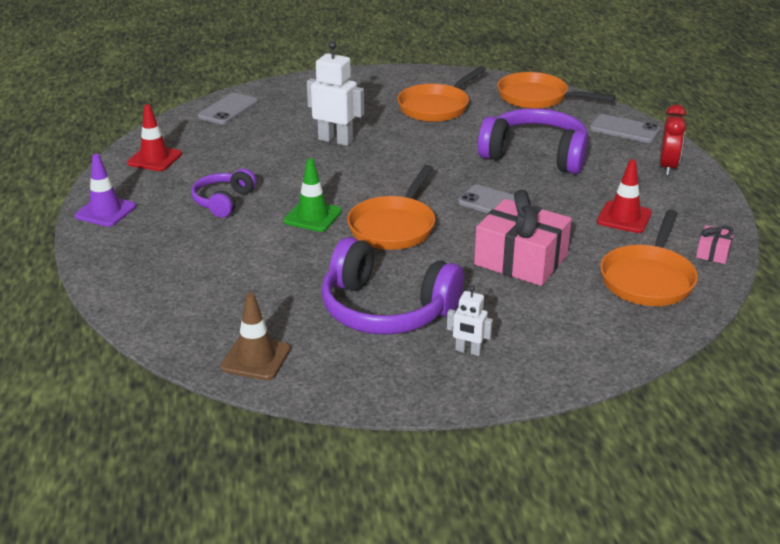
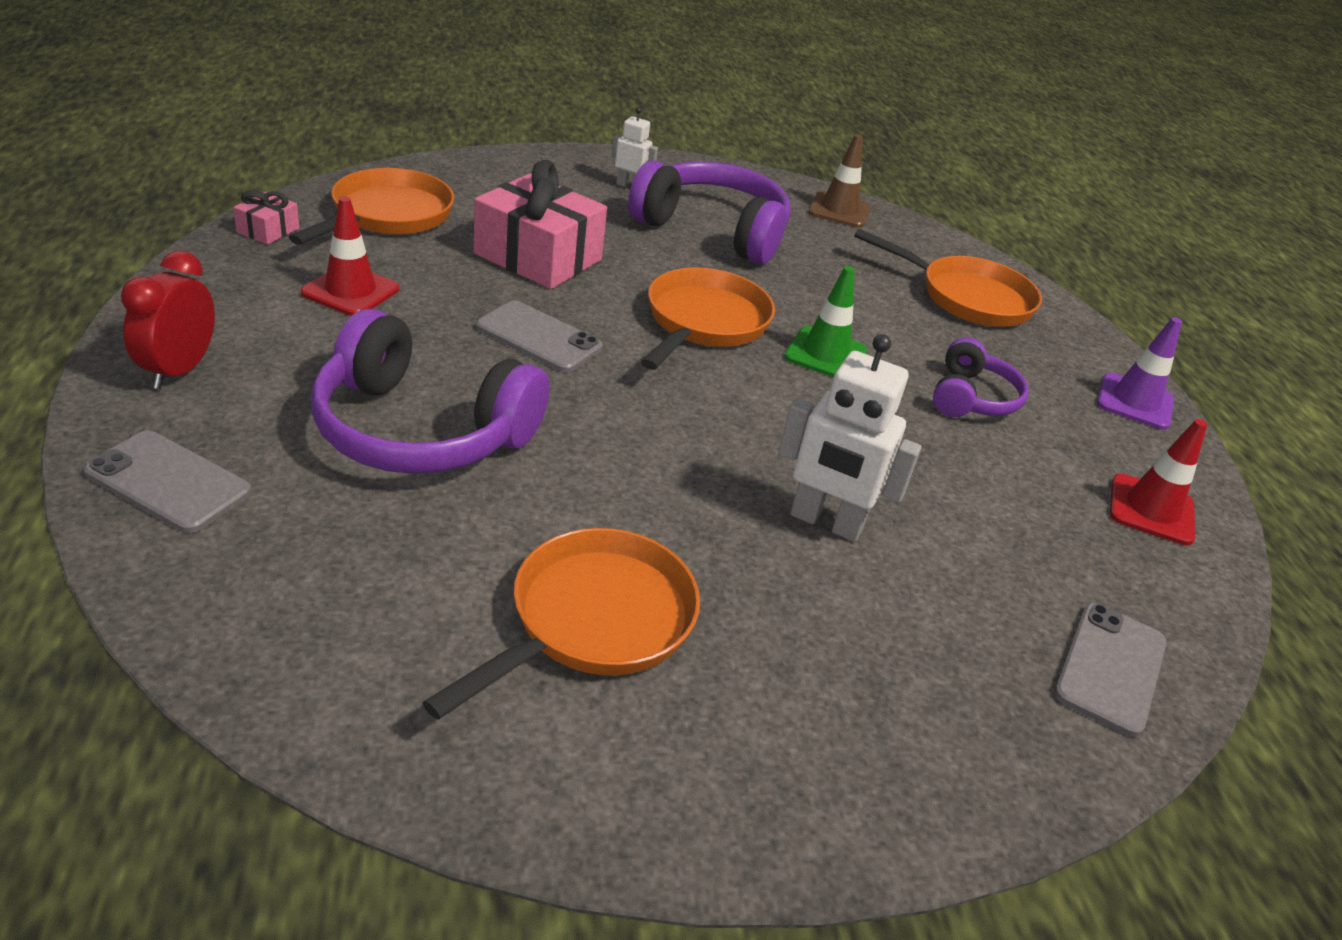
camera: 175 degrees right, 5 degrees up
(537, 98) = (302, 635): orange pan -> orange pan (967, 297)

